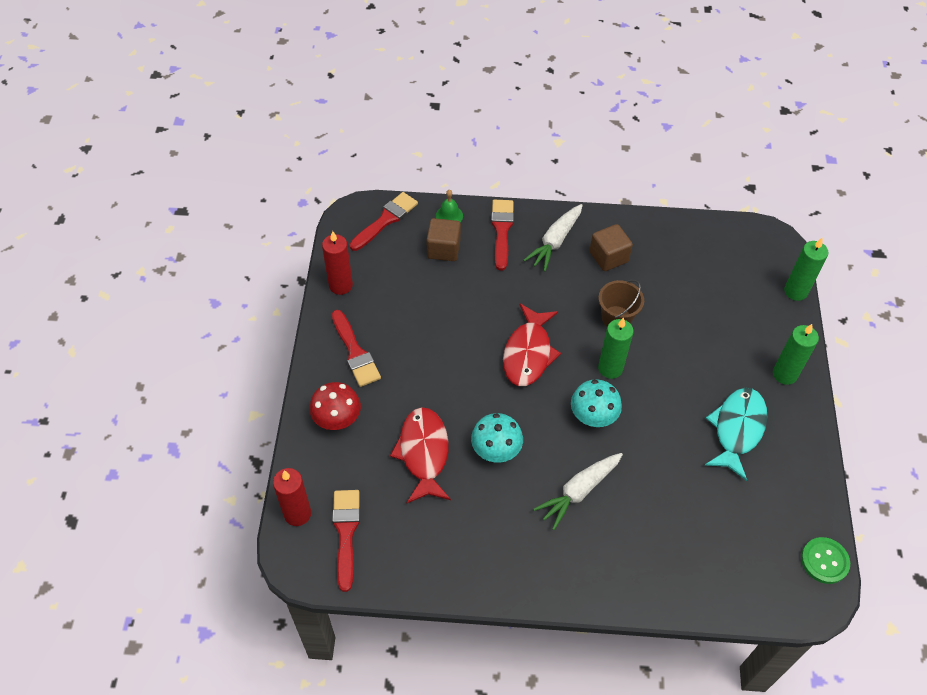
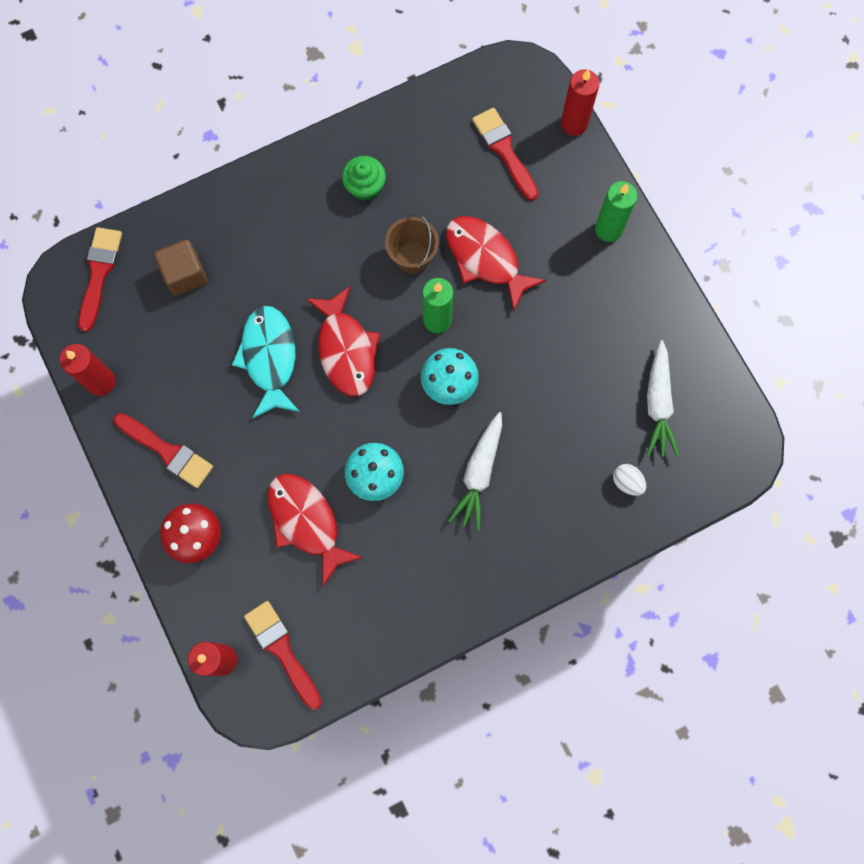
camera: 30 degrees left, 20 degrees up
(449, 215) = (166, 228): green bell -> none
(502, 230) = (234, 216): red brush -> red brush (504, 150)
(555, 241) = (298, 198): white carrot -> white carrot (658, 404)
(608, 257) = (365, 187): brown cube -> green cupcake
(673, 346) = (486, 259): none -> red fish
(699, 564) = (627, 482): none -> white egg
(737, 430) = (593, 318): turquoise fish -> turquoise fish (269, 358)
(795, 291) = (574, 124): green candle -> red candle
(824, 561) = (735, 411): green button -> none

